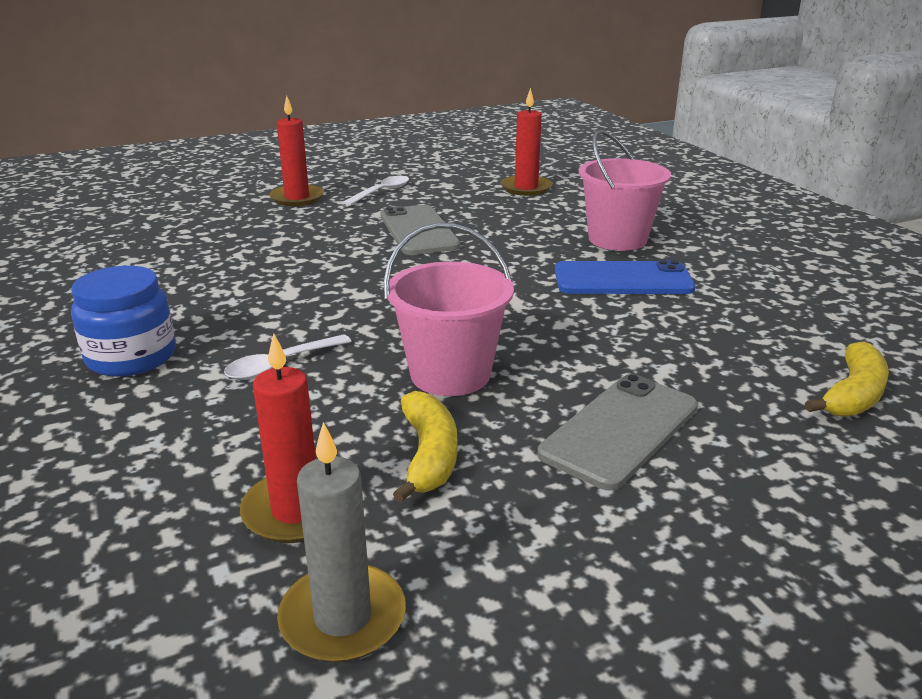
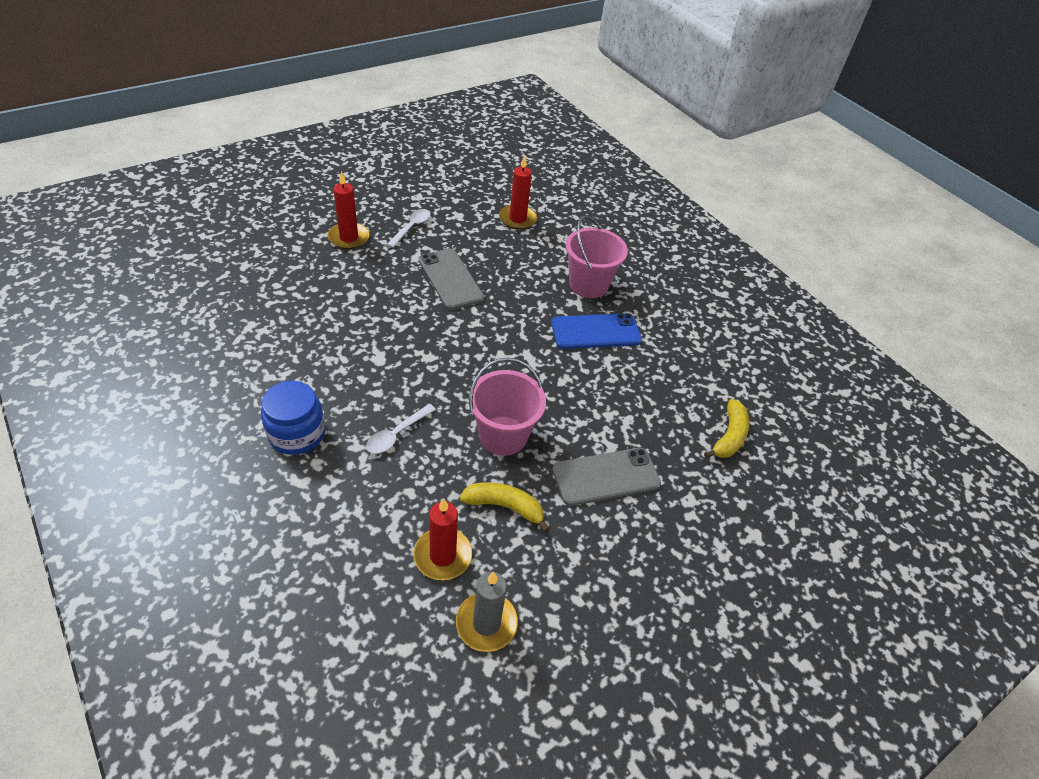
camera: 15 degrees left, 20 degrees up
(429, 456) = (504, 506): yellow banana -> yellow banana turned 60 degrees counterclockwise
(620, 430) = (606, 476): grey phone -> grey phone turned 45 degrees clockwise

